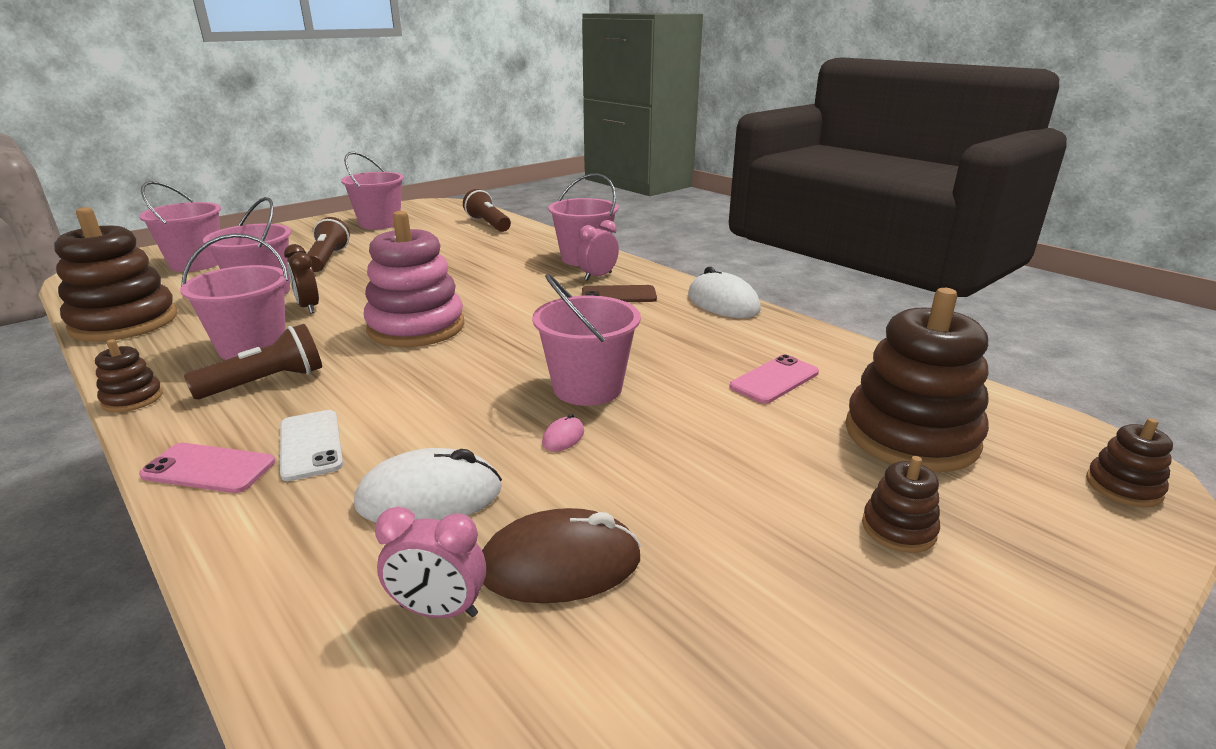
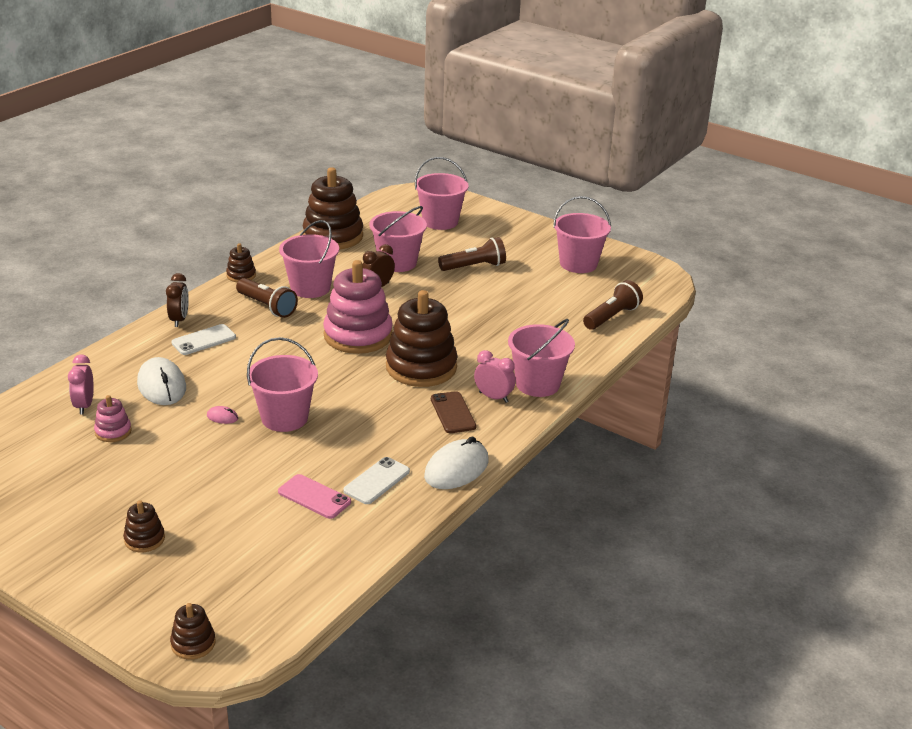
camera: 75 degrees right, 5 degrees up
(209, 468) = (179, 320): pink phone -> brown clock
(560, 564) = (113, 432): brown mouse -> pink stacking toy
(742, 342) = (377, 481): none -> white phone
(911, 435) = (245, 555): brown stacking toy -> brown stacking toy (421, 367)

